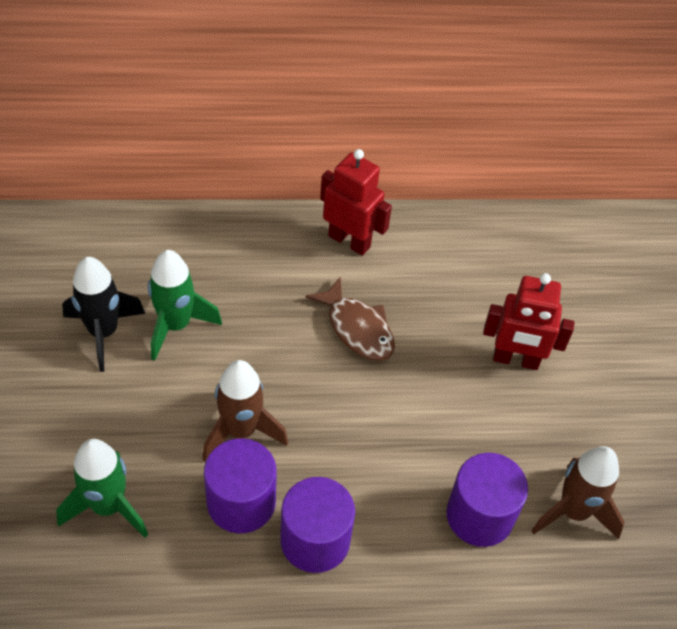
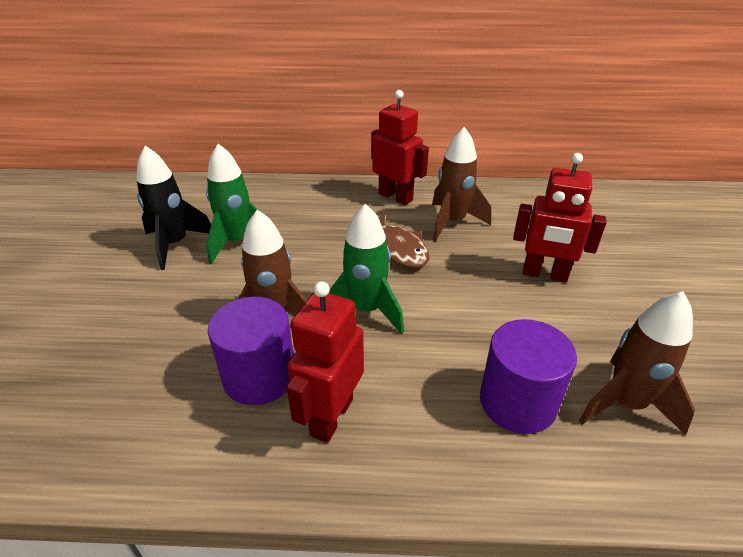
camera: 10 degrees right, 15 degrees down
(108, 506) = (122, 373): green rocket -> green rocket (366, 310)
(315, 540) = (331, 416): purple cylinder -> red robot
(418, 283) = (452, 222): none -> brown rocket

